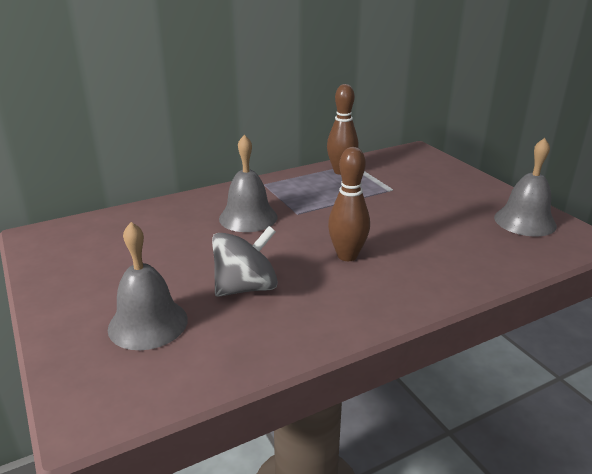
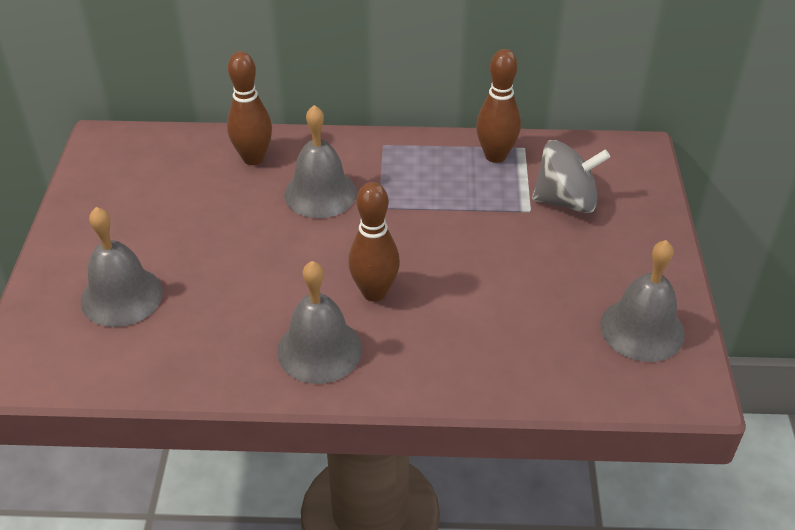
camera: 30 degrees right, 15 degrees up
(177, 213) = (253, 158): none -> brown bowling pin
(246, 287) = (238, 291): grey spinning top -> grey spinning top (566, 201)
(347, 300) = (319, 350): none -> grey bell

